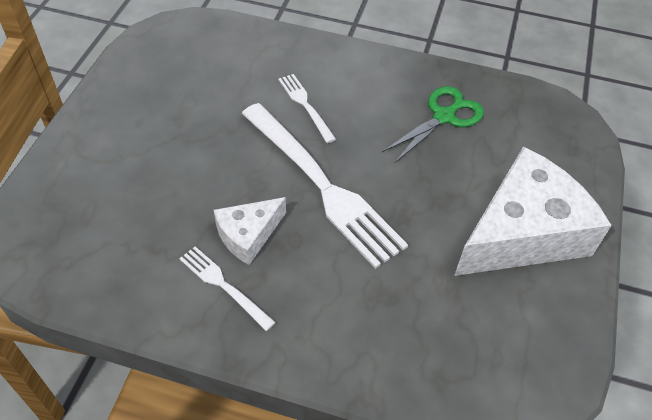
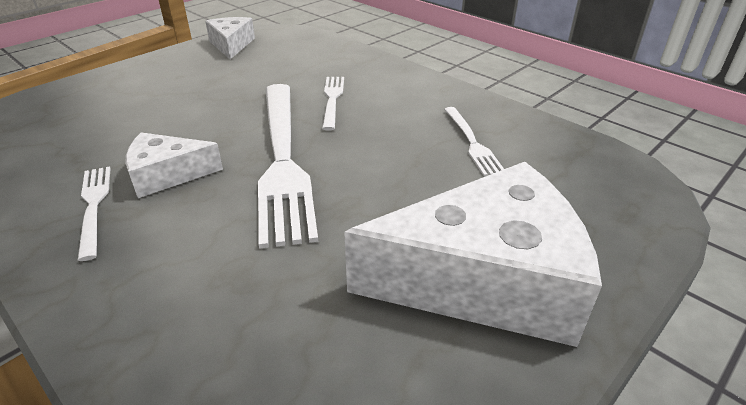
camera: 30 degrees right, 15 degrees down
(147, 61) = (231, 45): none -> white cheese
(443, 117) = (472, 143): green scissors -> white fork

